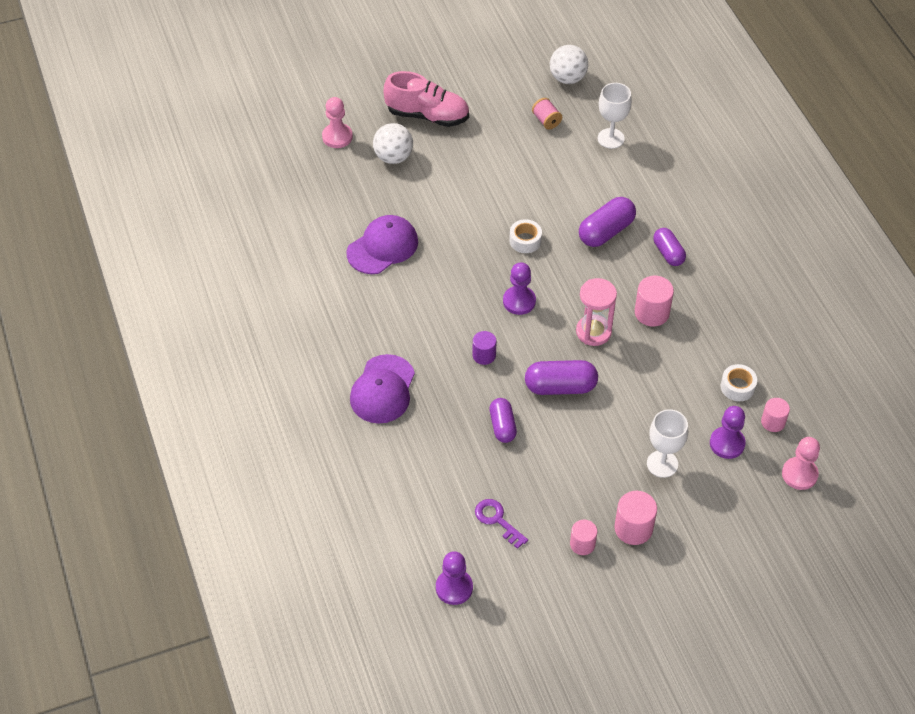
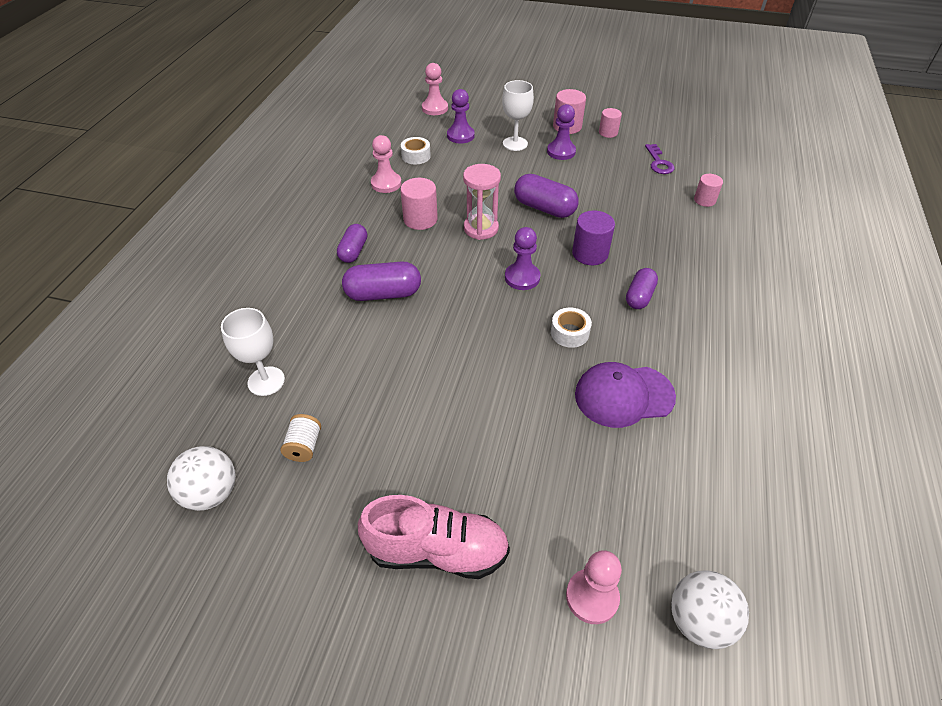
camera: 145 degrees left, 5 degrees down
(383, 389) = (702, 269): purple cap -> none
(393, 157) = (532, 509): white ball -> white ball (699, 620)
(427, 115) = (437, 551): pink shoe -> pink shoe turned 135 degrees clockwise
(454, 588) = (714, 146): purple pawn -> purple pawn (561, 151)
(484, 355) = (590, 254): purple cylinder -> purple cylinder, size x1.52
(502, 426) = (613, 205): purple capsule -> purple capsule (639, 296)
(525, 240) = (466, 324): white tape -> white tape (569, 333)
(546, 120) = (304, 446): pink spool -> white spool
(724, 335) = (386, 183): none -> pink pawn
(773, 422) = (417, 133): pink cylinder -> pink cylinder (704, 200)

